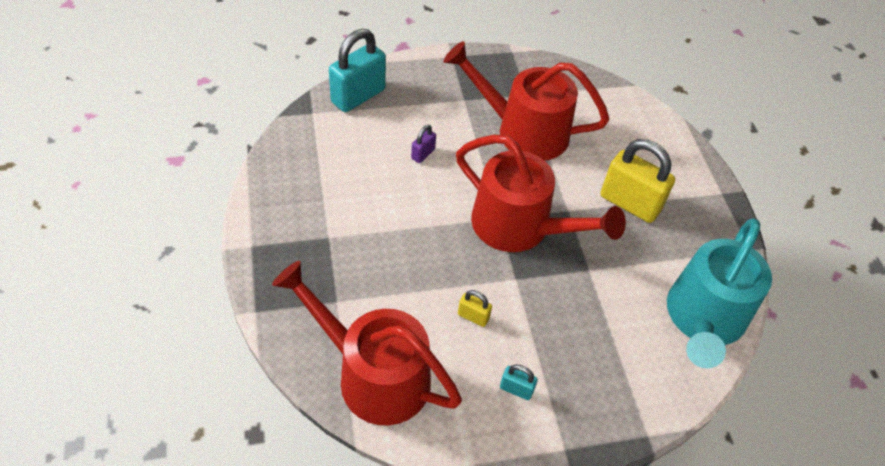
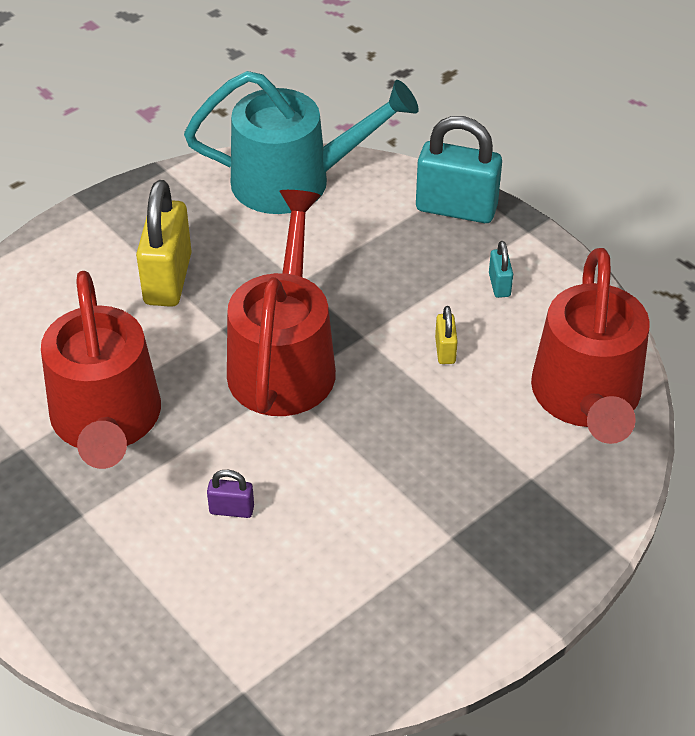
camera: 115 degrees left, 5 degrees down
(358, 96) = (165, 650): turquoise padlock -> turquoise padlock (456, 208)

